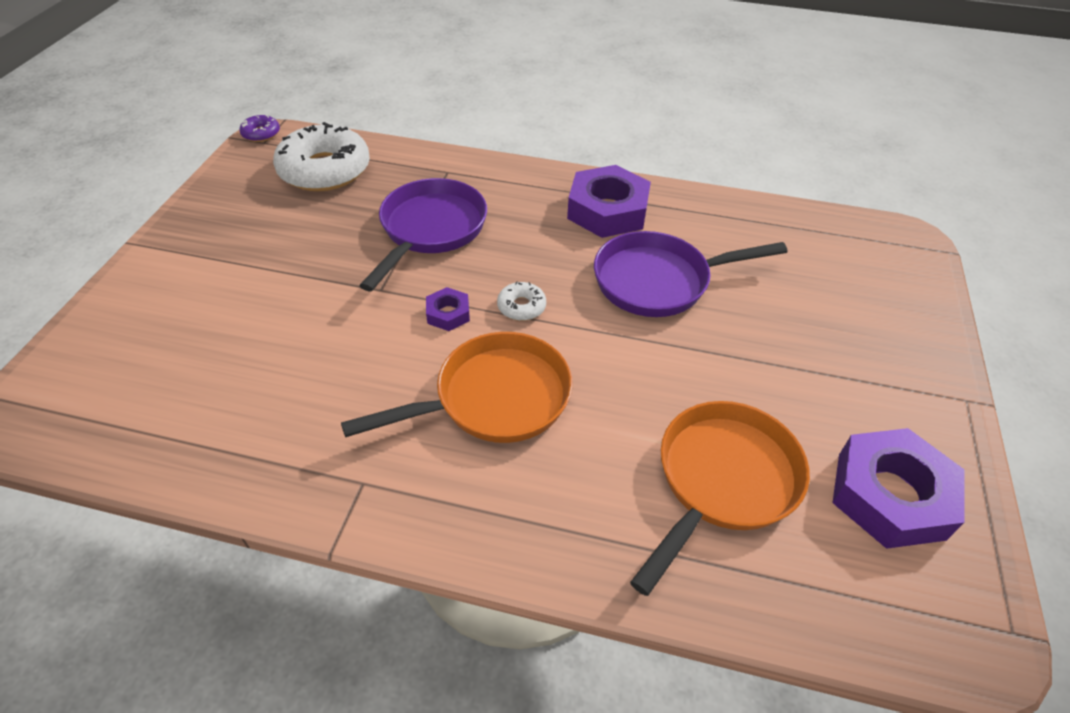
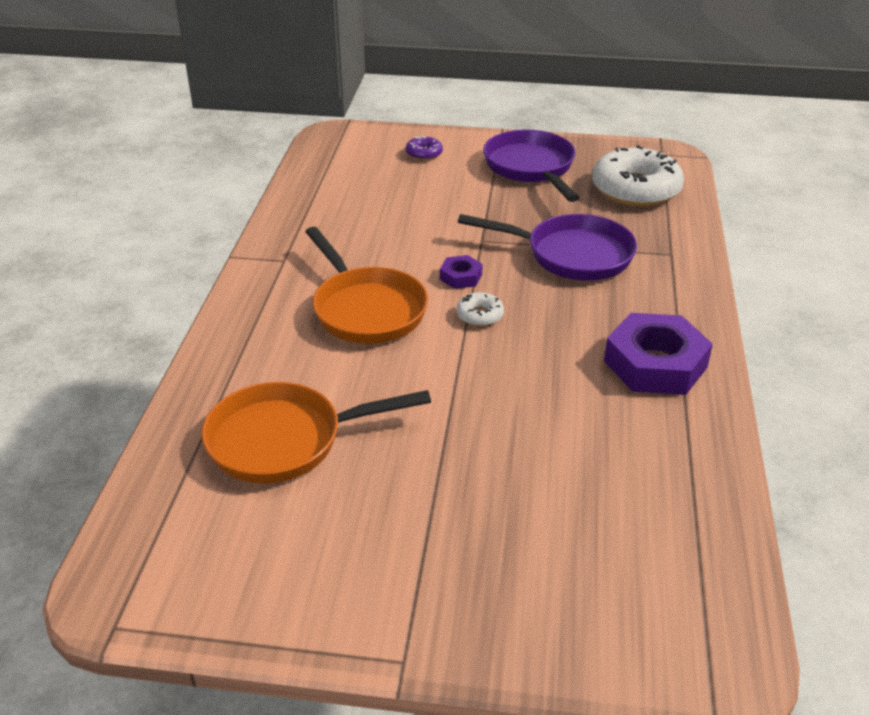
camera: 85 degrees right, 10 degrees down
(261, 134) = (674, 150): purple donut -> purple donut (424, 153)
(658, 281) = (544, 403): purple pan -> purple pan (531, 168)
(722, 481) = (284, 440): orange pan -> orange pan turned 135 degrees clockwise
(890, 495) = (267, 560): purple nut -> none

